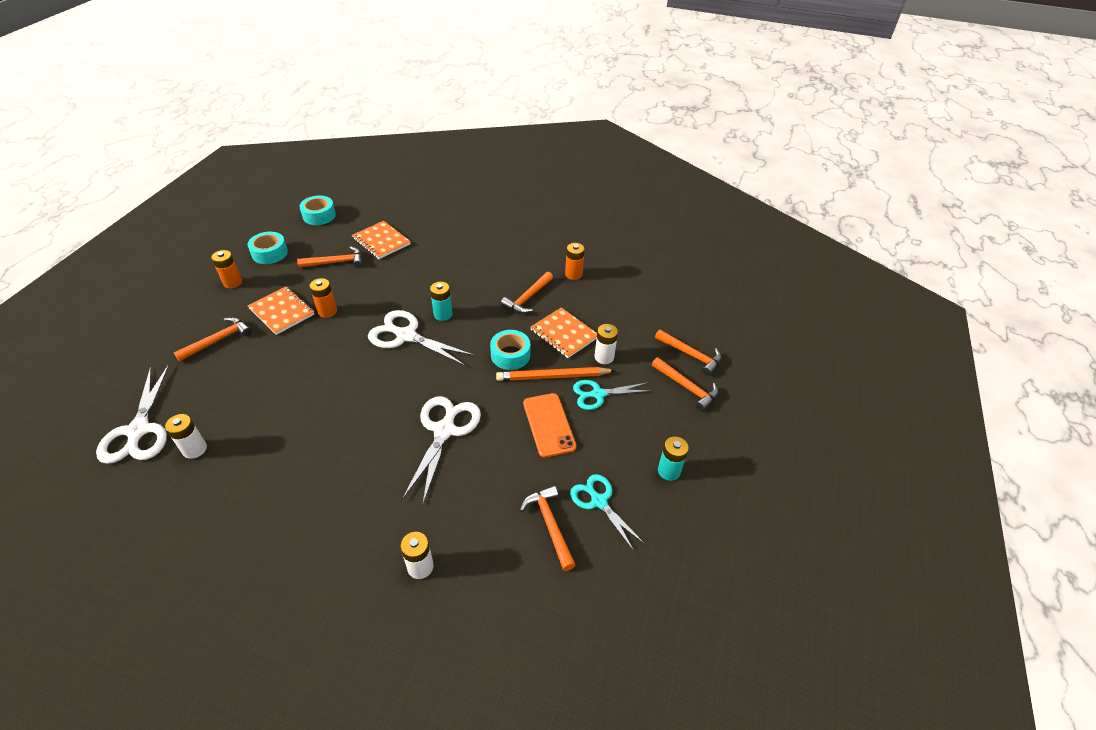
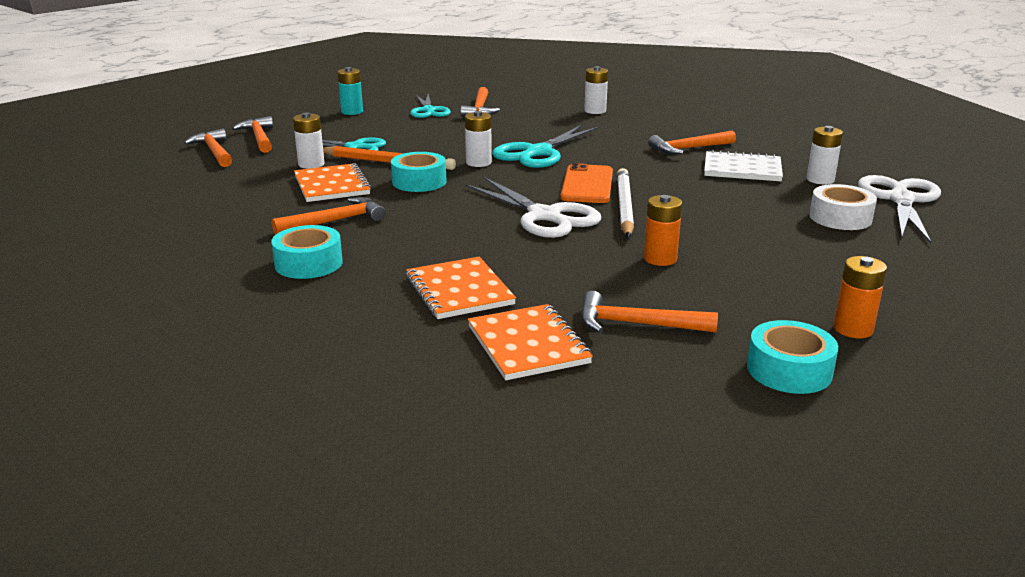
camera: 155 degrees left, 20 degrees down
(200, 388) = (840, 218): none -> white tape
(218, 340) = (839, 257): orange hammer -> orange hammer (689, 149)
(260, 451) = (742, 169): none -> white notebook
(282, 311) = (740, 271): orange notebook -> orange notebook (459, 291)
(319, 215) = (670, 441): turquoise tape -> turquoise tape (308, 263)
(355, 361) = (624, 206): none -> white pencil
(443, 314) = (477, 226): turquoise battery -> none
(444, 430) = (538, 152): white scissors -> turquoise scissors
(484, 396) = (478, 163): none -> white battery
(549, 425) = (428, 141): orange phone -> orange phone (587, 185)
(573, 274) = (230, 232): orange battery -> none

